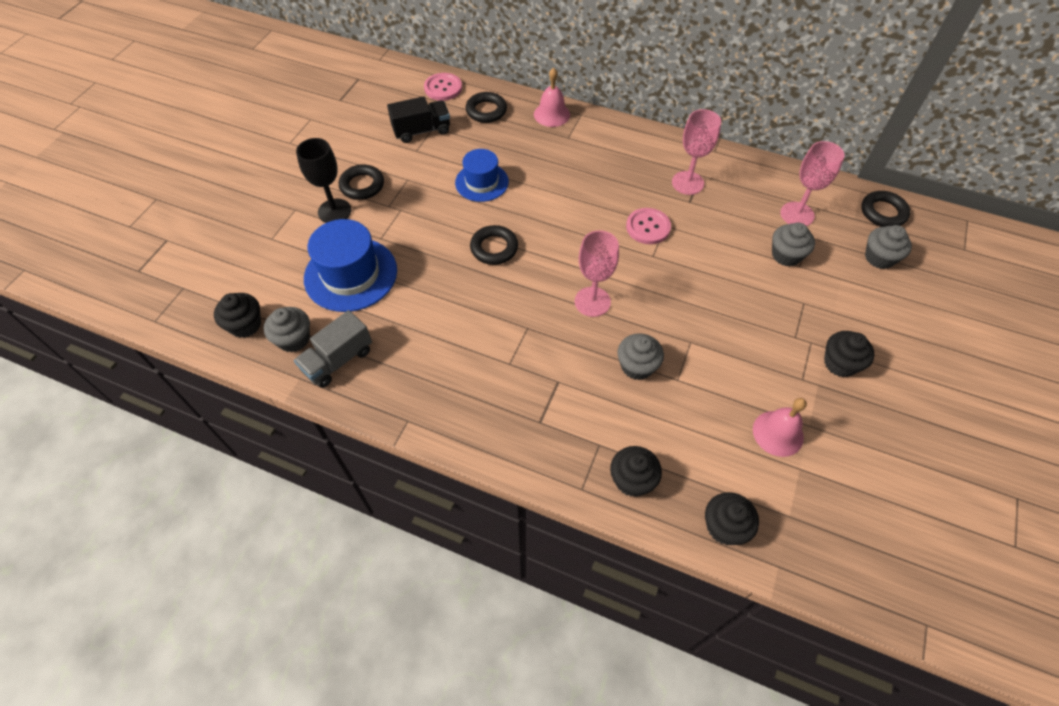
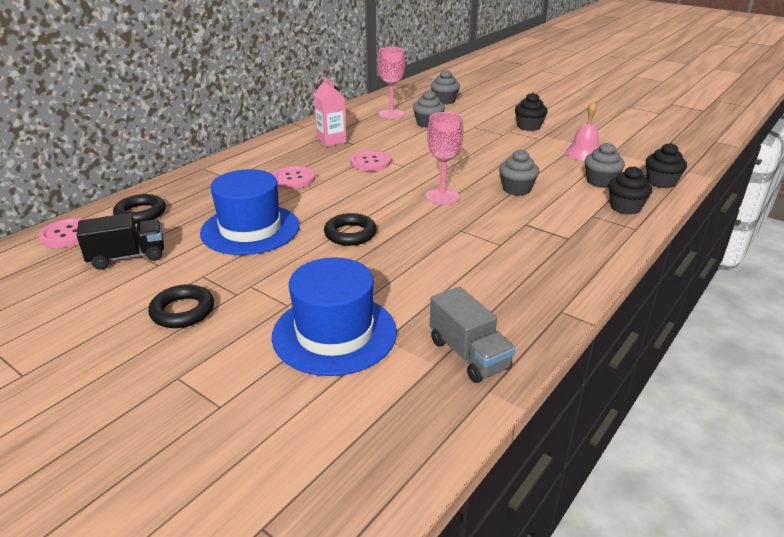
camera: 75 degrees left, 25 degrees down
(245, 325) = (379, 443): black cupcake -> none
(294, 339) = (423, 392): grey cupcake -> grey cupcake (600, 181)
(334, 211) = (211, 339): black goblet -> none
(422, 131) = (127, 257): black truck -> black truck turned 75 degrees clockwise
(482, 182) = (250, 229): blue hat -> blue hat, size x1.57
(551, 114) = (187, 181): pink bell -> none
(585, 181) = (294, 179): none -> pink button
(687, 183) = (331, 141): pink goblet -> pink carton
(883, 212) = (405, 93): black ring -> none

